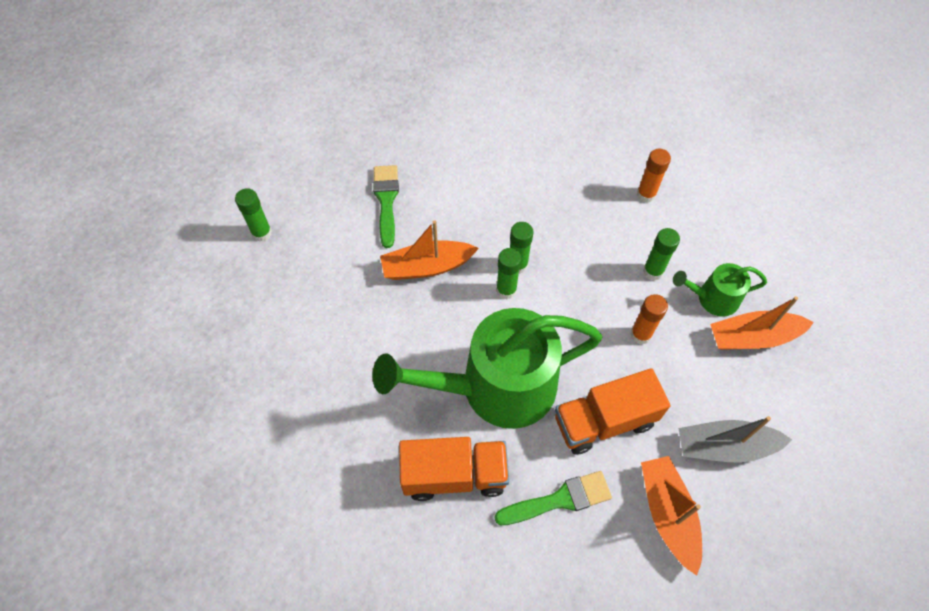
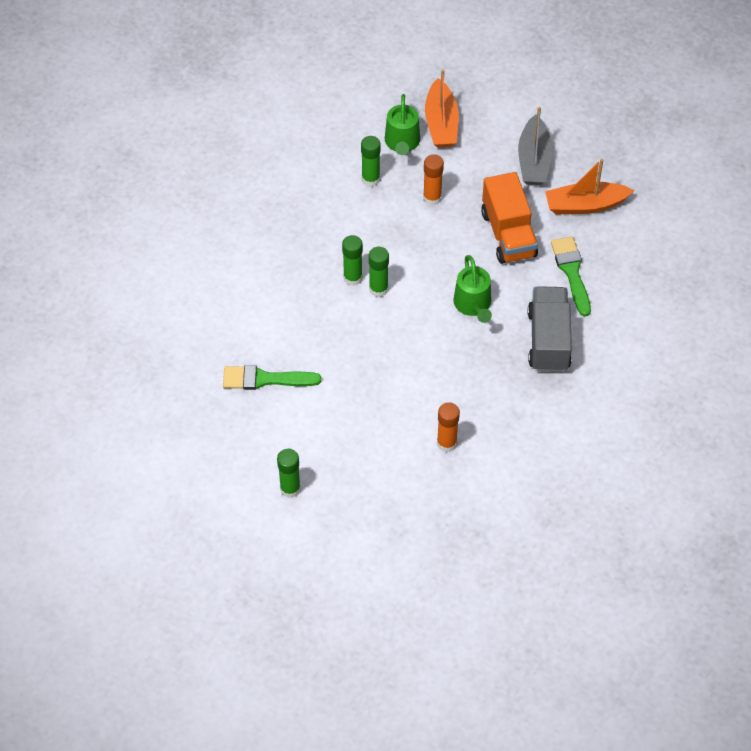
camera: 85 degrees left, 5 degrees down
(427, 267) = (346, 349): orange boat -> none
(454, 474) = (548, 340): orange truck -> grey truck
(497, 387) = (473, 305): green watering can -> green watering can, size x0.47
(646, 194) = (287, 171): orange glue stick -> orange glue stick (446, 443)

